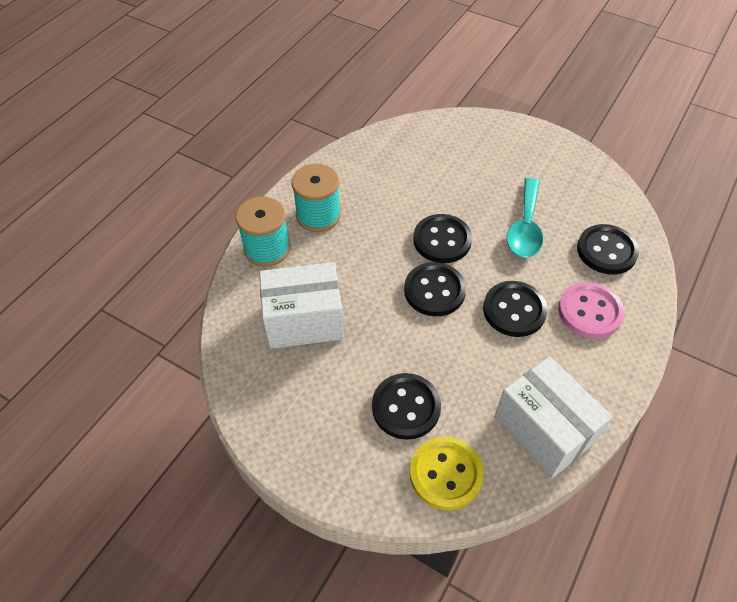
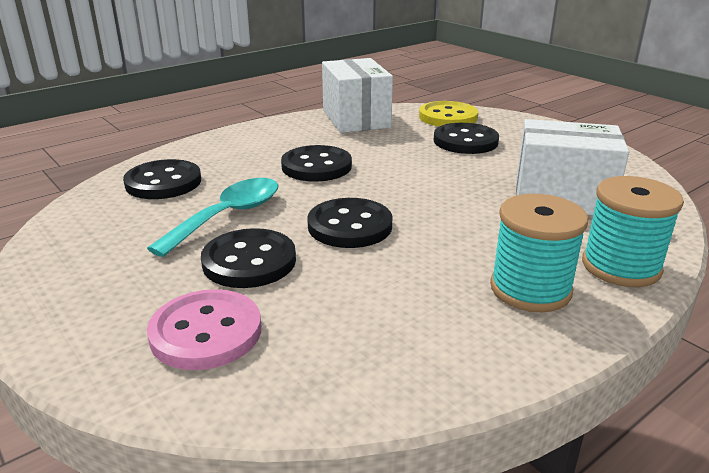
camera: 160 degrees left, 25 degrees down
(434, 291) = (392, 191): black button -> black button (249, 261)
(589, 311) = (243, 154): pink button -> pink button (206, 332)

